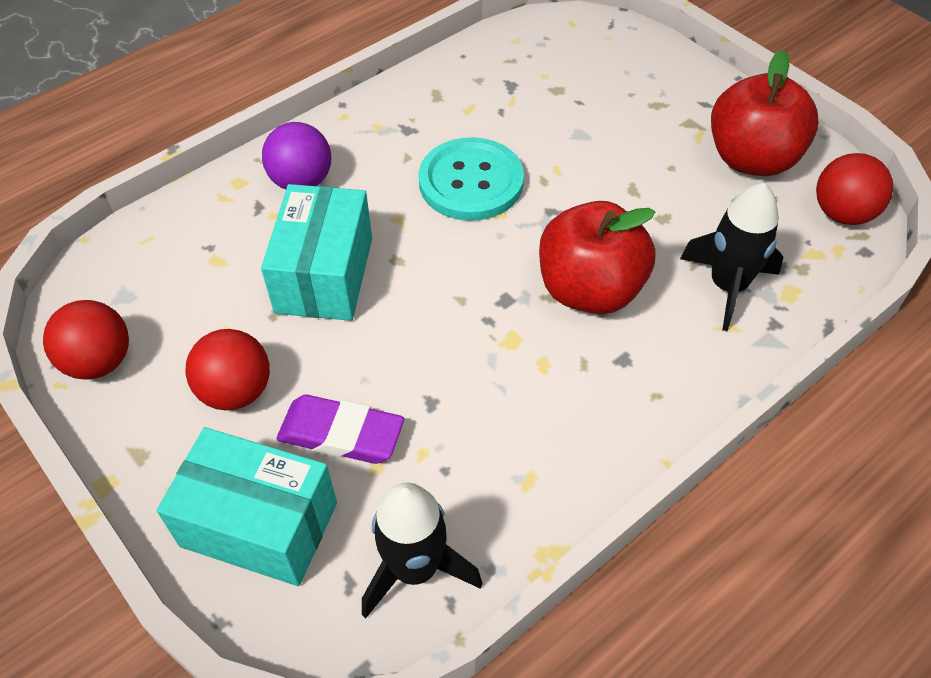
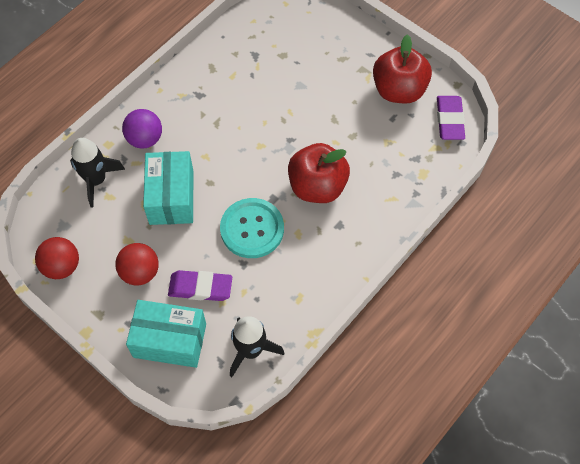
camera: 10 degrees left, 10 degrees up
(471, 182) = (242, 126): turquoise button -> turquoise button (252, 229)
(727, 286) = (390, 174): black rocket -> black rocket (96, 180)
(842, 213) = (449, 120): red ball -> purple eraser

